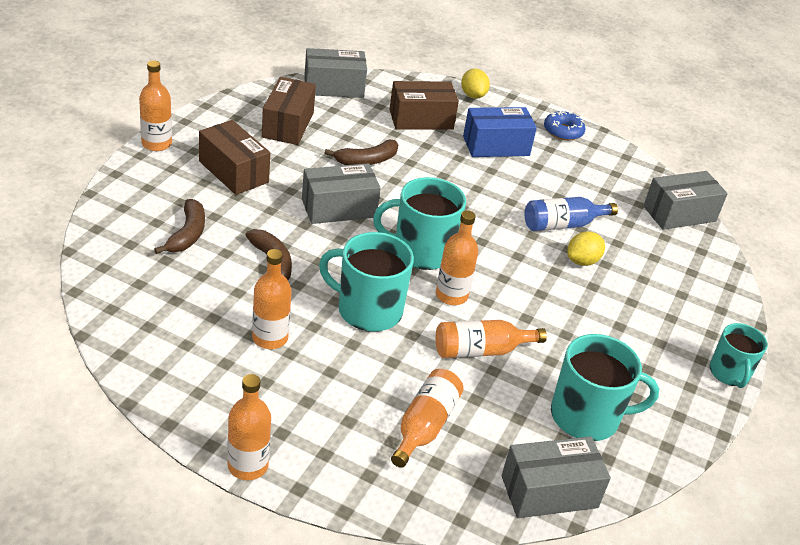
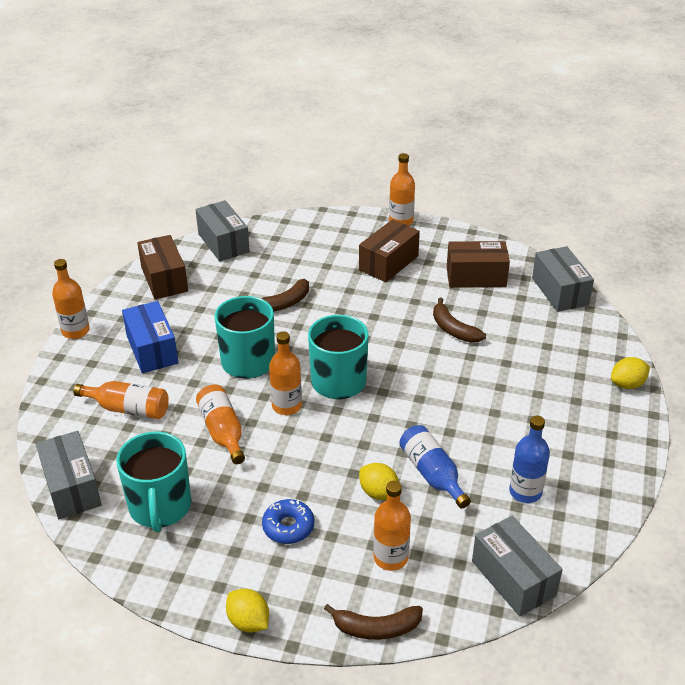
camera: 85 degrees right, 0 degrees up
(187, 234) = (298, 258): brown banana -> brown banana (376, 628)
(270, 338) = (199, 318): orange bottle -> orange bottle (390, 558)
(339, 208) = (372, 324): grey box -> grey box (223, 243)
(421, 119) = (549, 353): brown box -> brown box (164, 279)
(496, 146) = (541, 411): blue box -> blue box (152, 349)
(563, 131) = (612, 463): blue donut -> blue donut (288, 527)
(589, 182) = (525, 492): none -> blue bottle
(729, 373) = (248, 622): turquoise mug -> yellow lemon

